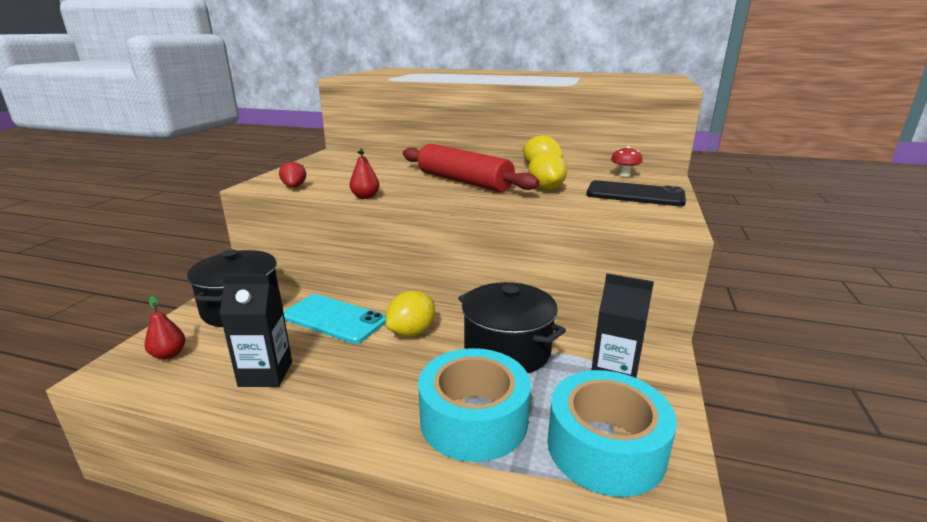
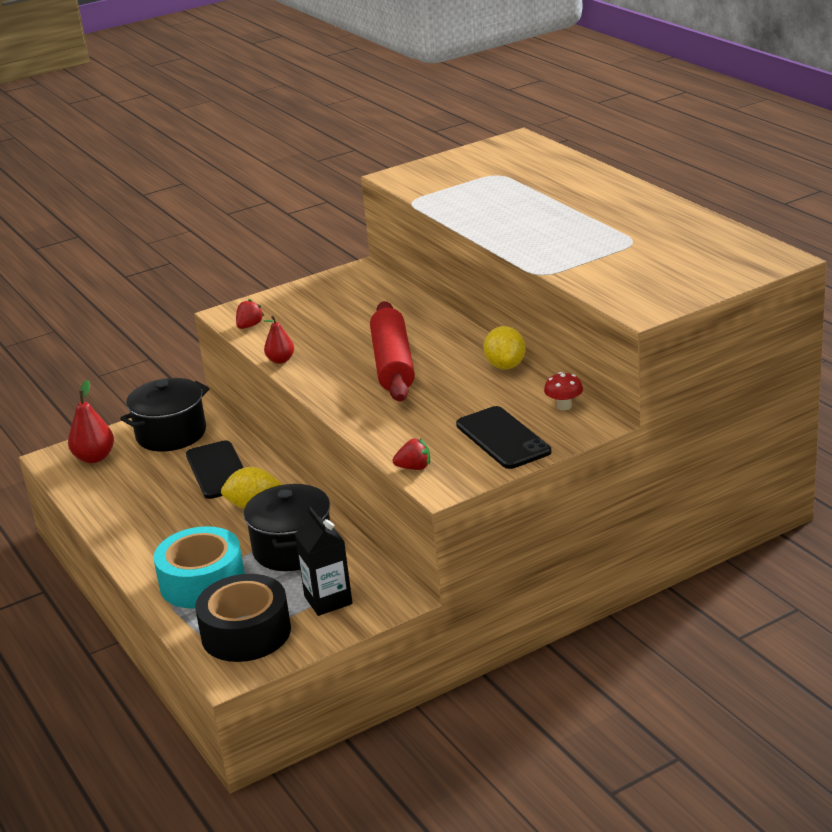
camera: 45 degrees right, 5 degrees up
(169, 354) = (94, 458): red pear -> red pear, size x1.56
(265, 374) = (131, 497): black carton -> none
(334, 319) = (218, 470): turquoise phone -> black phone
(545, 189) = (441, 401): yellow lemon -> none
(605, 447) = (246, 632): turquoise tape -> black tape
(626, 222) = (414, 468): none -> red strawberry

